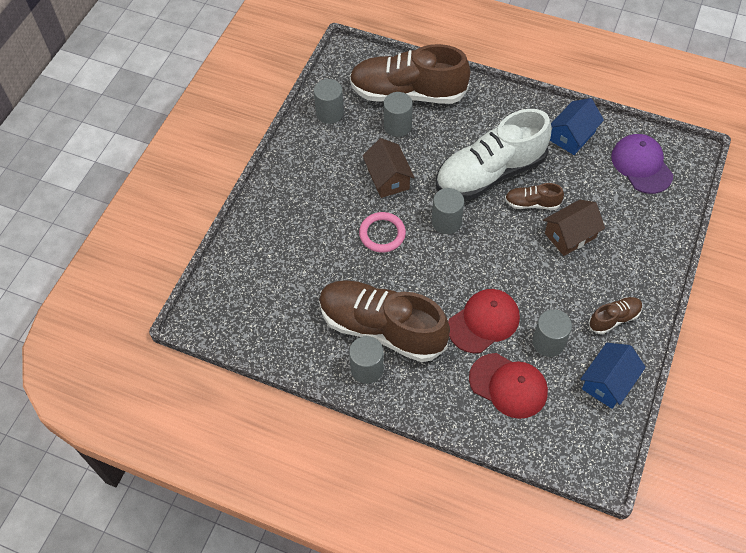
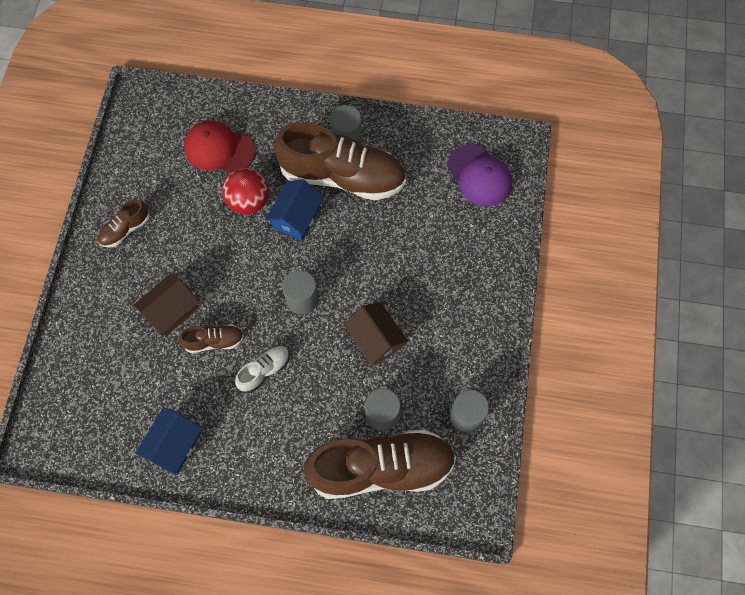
camera: 165 degrees right, 10 degrees up
(382, 234) = (365, 272): pink ring -> none
(483, 322) = (249, 201): red cap -> red ball
(490, 173) = (264, 371): white shoe -> white shoe, size x0.44
(548, 342) = (186, 194): grey cylinder -> none
(608, 382) = (131, 169): blue house -> blue house (296, 217)
(641, 165) = (93, 419): purple cap -> purple cap (479, 175)

